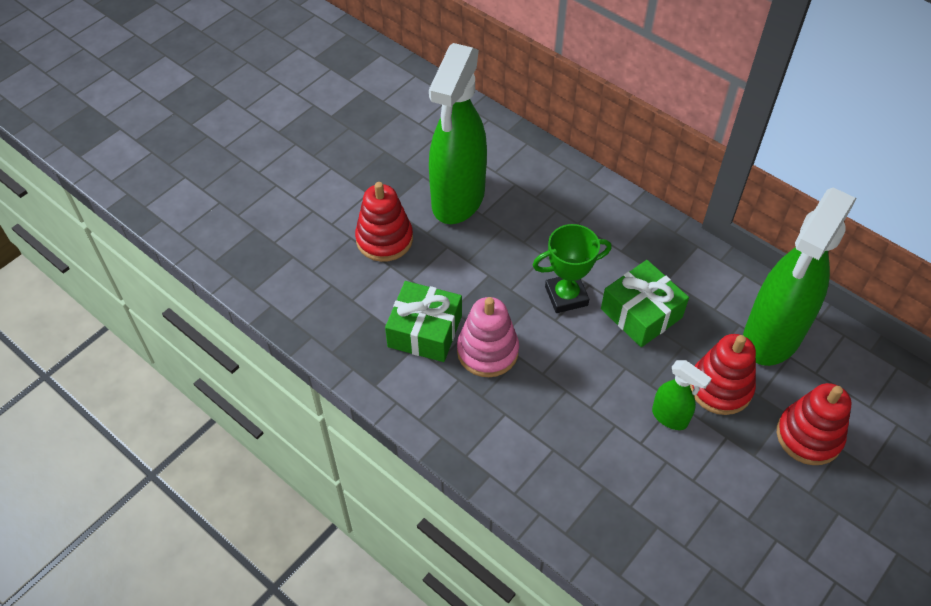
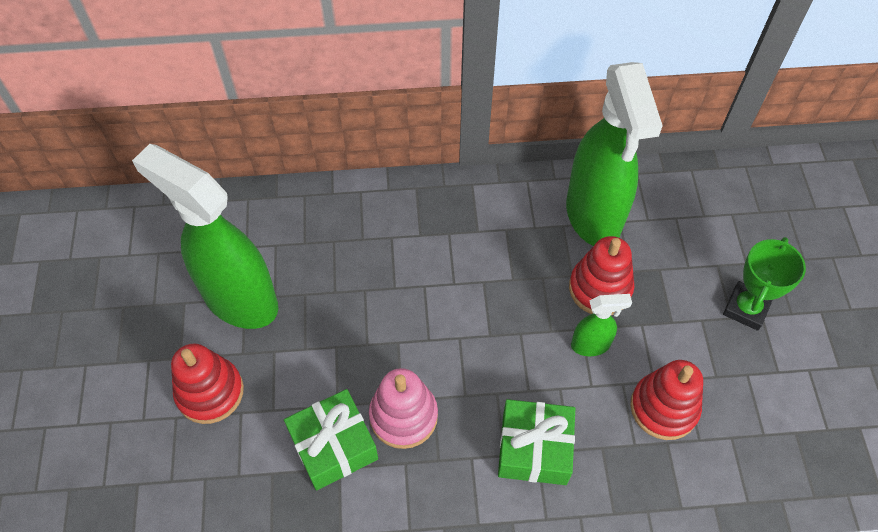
camera: 45 degrees left, 5 degrees up
(458, 199) = (239, 299): green spray bottle -> green spray bottle turned 150 degrees clockwise
(566, 296) = (417, 311): green trophy -> green trophy (746, 308)
(641, 313) = (487, 276): green gift -> green gift (534, 448)
(809, 436) = (690, 274): red stacking toy -> red stacking toy (664, 408)

